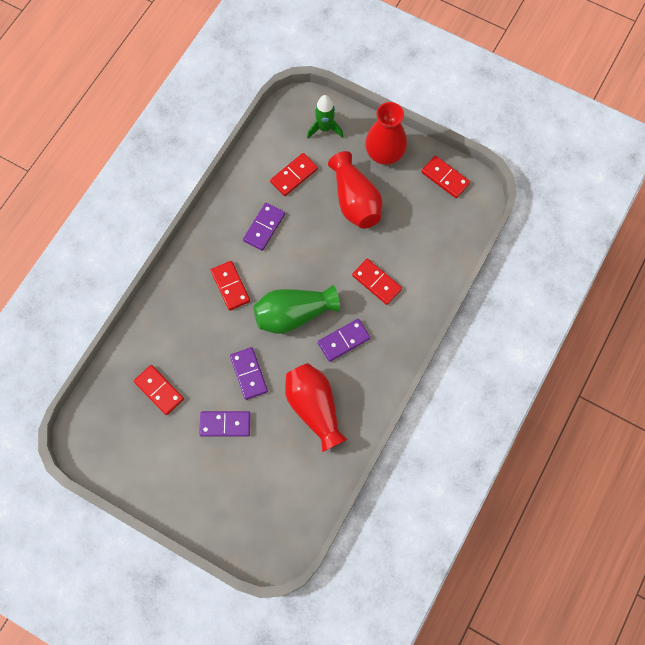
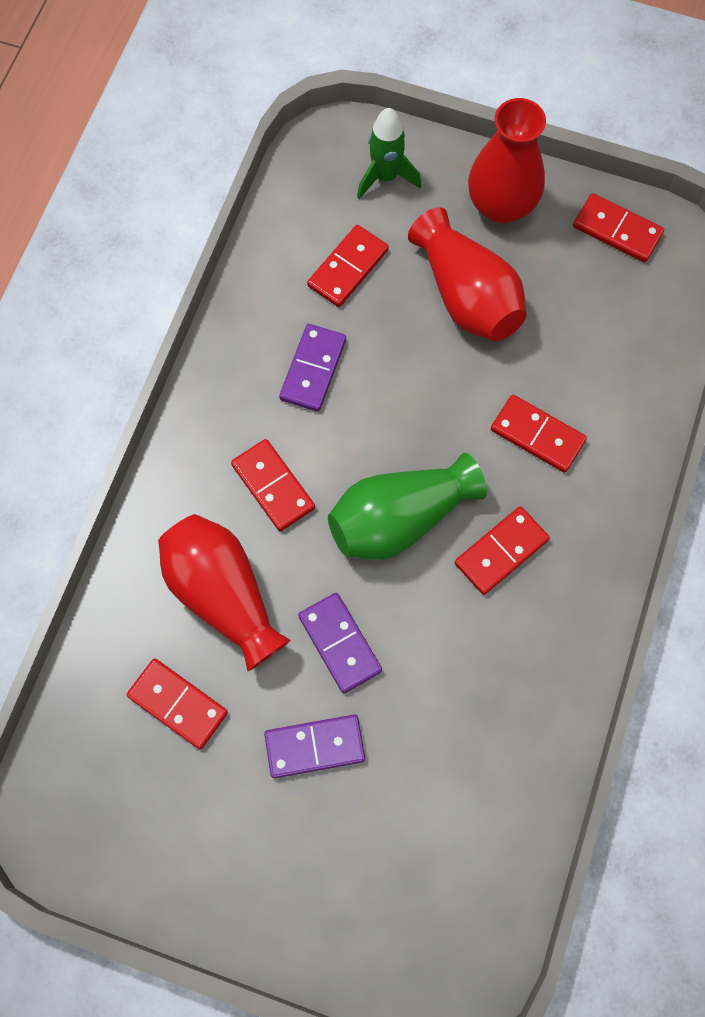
camera: 10 degrees left, 0 degrees up
(314, 408) = (474, 686): red vase -> red vase (223, 594)
(344, 341) = (501, 552): purple domino -> red domino

